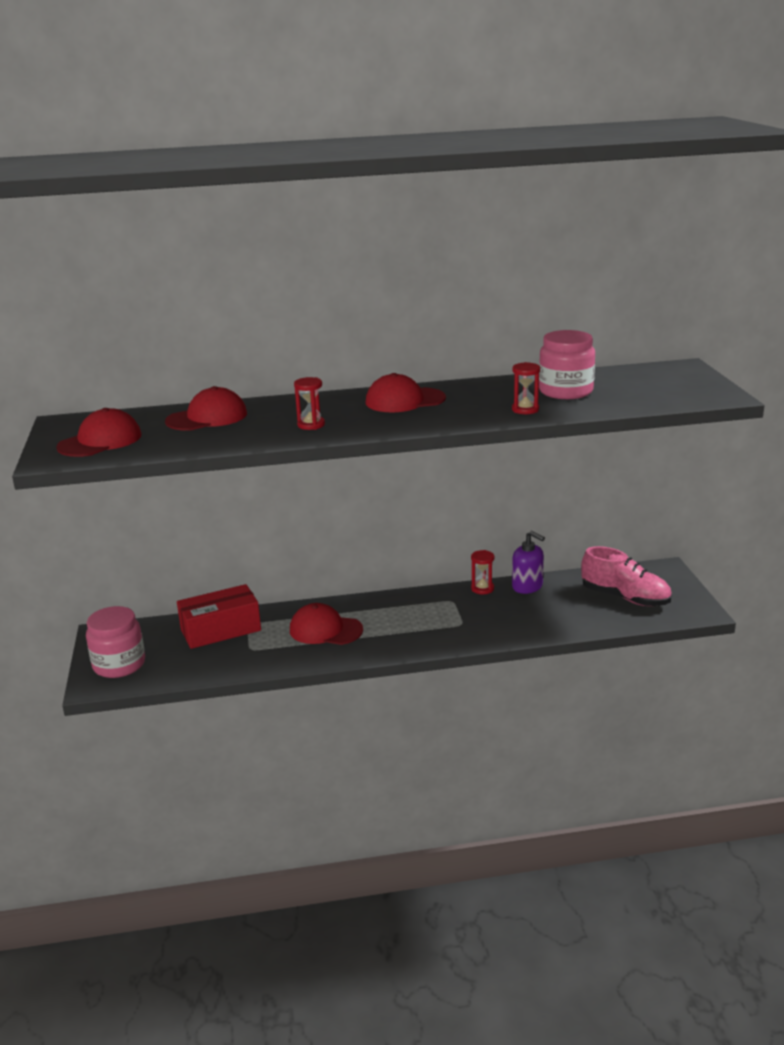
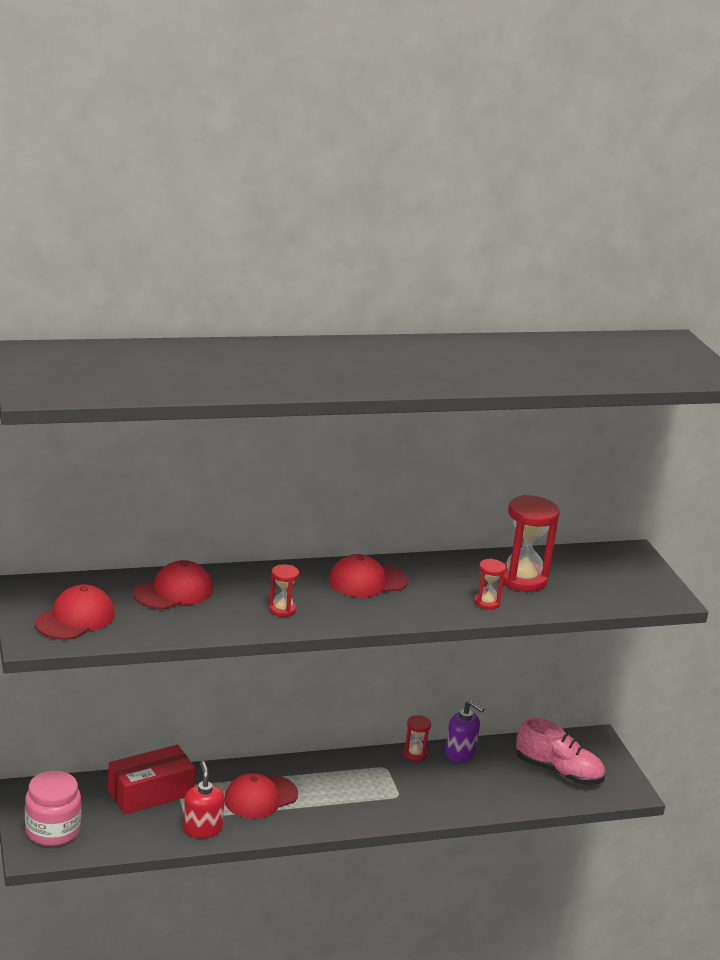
camera: 10 degrees left, 0 degrees up
(263, 658) = (202, 829): none -> red soap dispenser
(325, 630) = (260, 797): red cap -> red cap turned 45 degrees counterclockwise
(565, 391) = (522, 579): pink jar -> red hourglass

